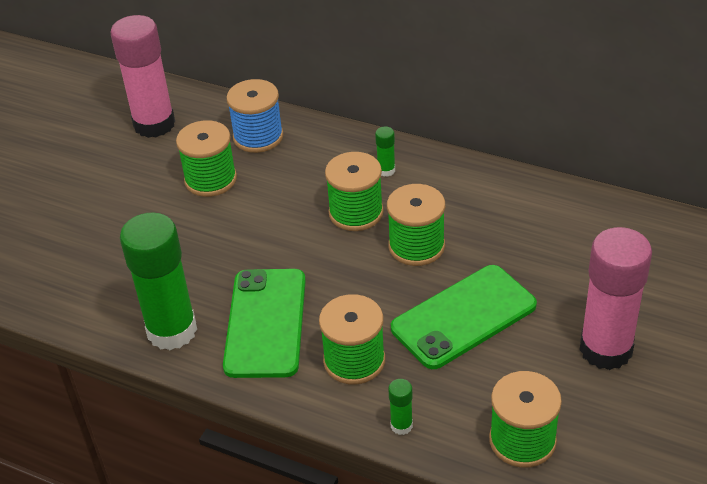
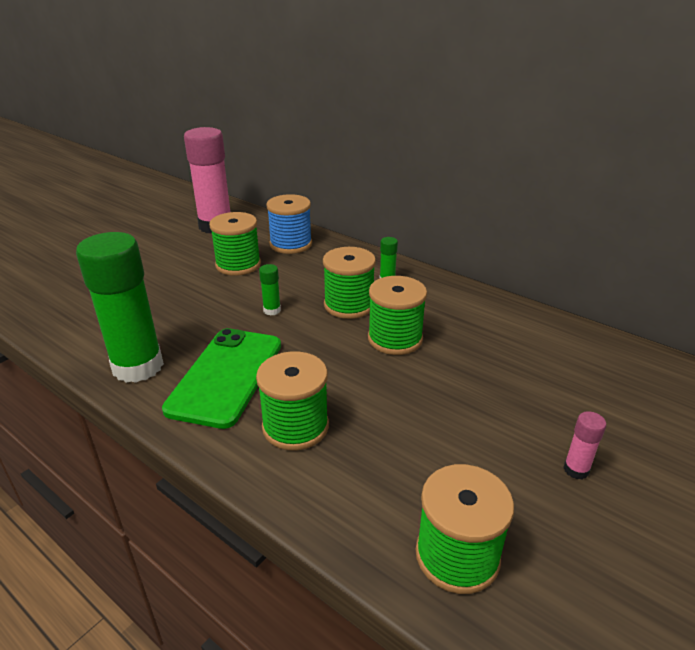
camera: 10 degrees right, 10 degrees down
(401, 425) = (319, 505): green glue stick -> green glue stick (272, 310)
(463, 317) = (423, 407): green phone -> none
(605, 349) = (576, 470): pink glue stick -> pink glue stick, size x0.40

